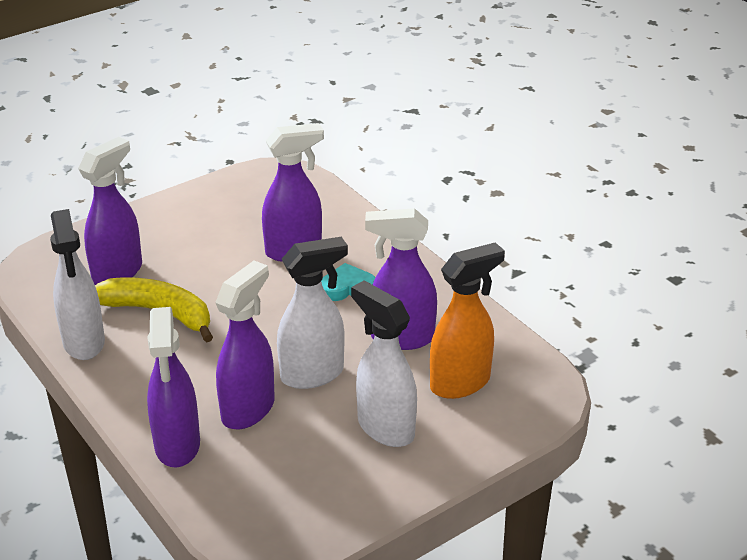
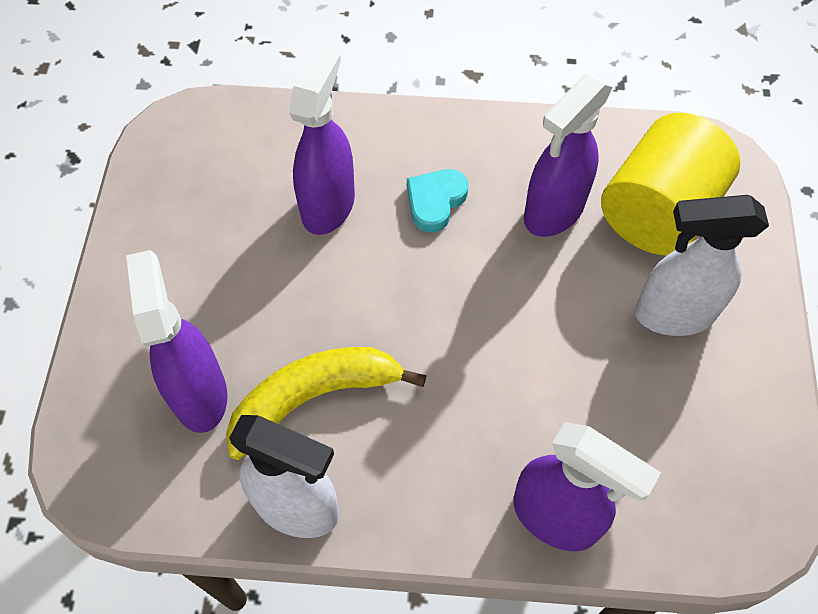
camera: 50 degrees left, 25 degrees up
(248, 409) = (551, 413): purple spray bottle -> none
(313, 374) = (544, 321): white spray bottle -> none
(461, 383) = (658, 212): orange spray bottle -> yellow cylinder

